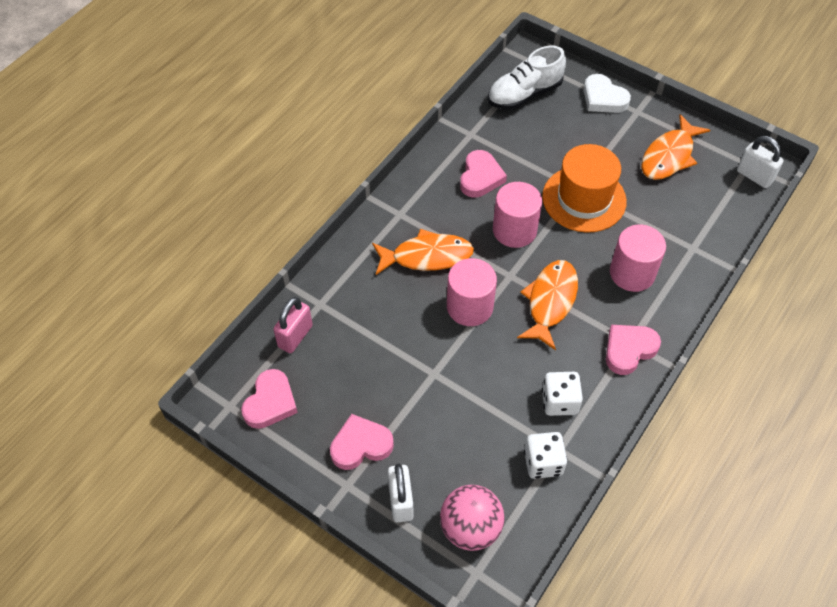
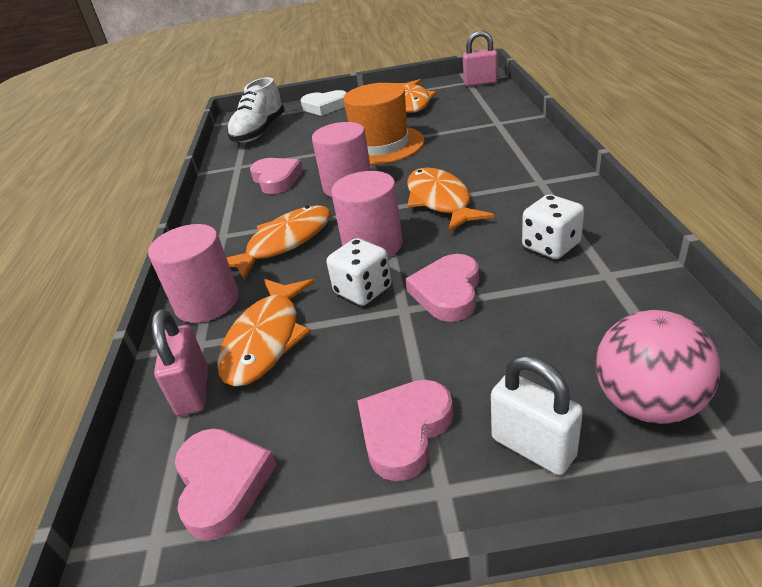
camera: 35 degrees left, 20 degrees down
(352, 332) = (266, 340): none -> orange fish
(543, 462) = (613, 293): white dice -> white dice (363, 290)
(629, 350) = (548, 185): pink heart -> pink heart (447, 292)
(632, 273) = (477, 153): pink cylinder -> pink cylinder (207, 302)
(754, 176) = (480, 83): white padlock -> pink padlock

